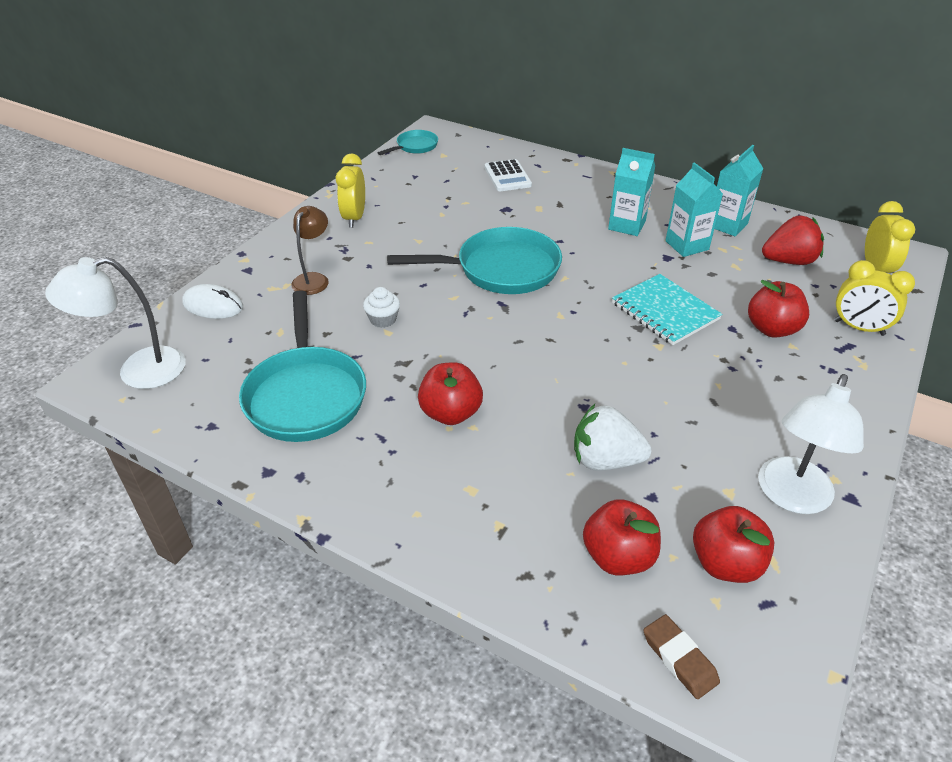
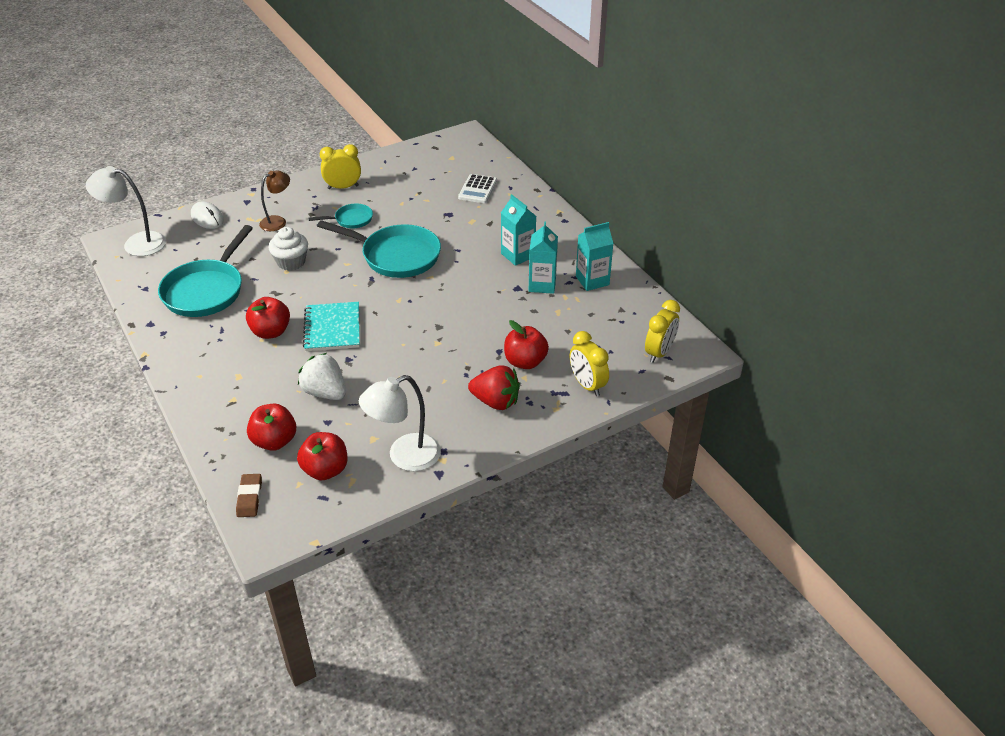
camera: 30 degrees right, 0 degrees up
(354, 218) = (343, 187): yellow clock -> yellow clock turned 45 degrees clockwise
(383, 319) = (291, 262): white cupcake -> white cupcake, size x1.51
(415, 146) = (439, 144): turquoise pan -> turquoise pan (351, 220)
(665, 311) = (468, 323): turquoise notebook -> turquoise notebook (332, 328)
(788, 261) = (601, 322): red strawberry -> red strawberry (495, 401)

